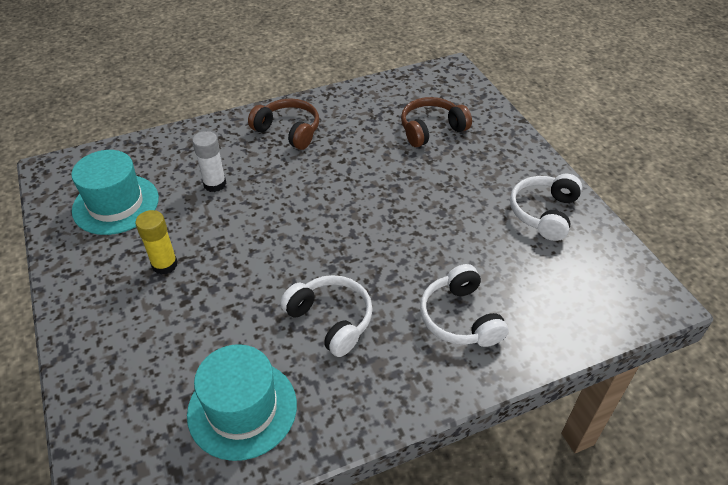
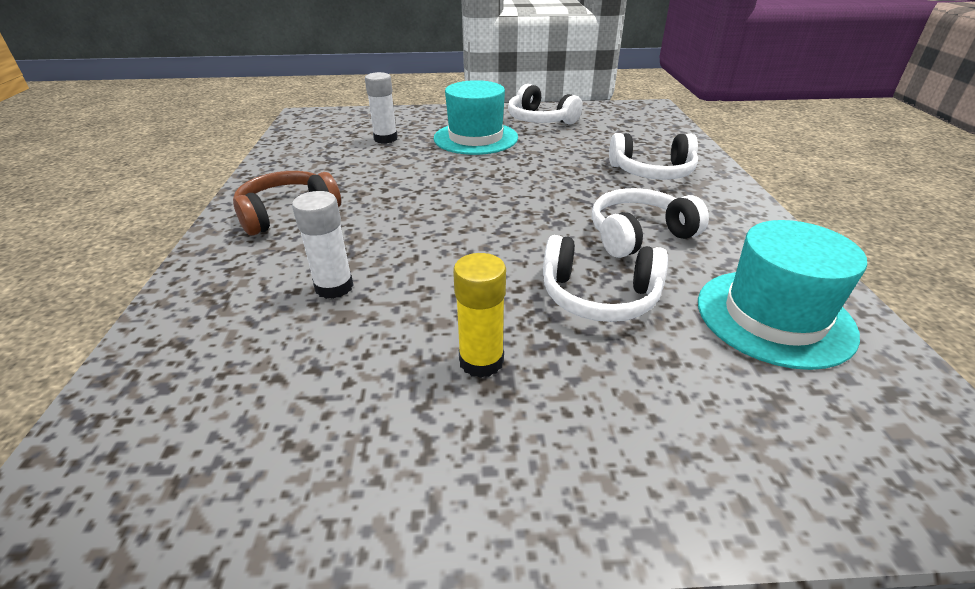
camera: 70 degrees left, 10 degrees down
(116, 204) = (275, 414): turquoise hat -> turquoise hat (475, 138)
(239, 306) = (599, 296): none -> white headphones
(431, 129) = (385, 139): brown headphones -> white glue stick

